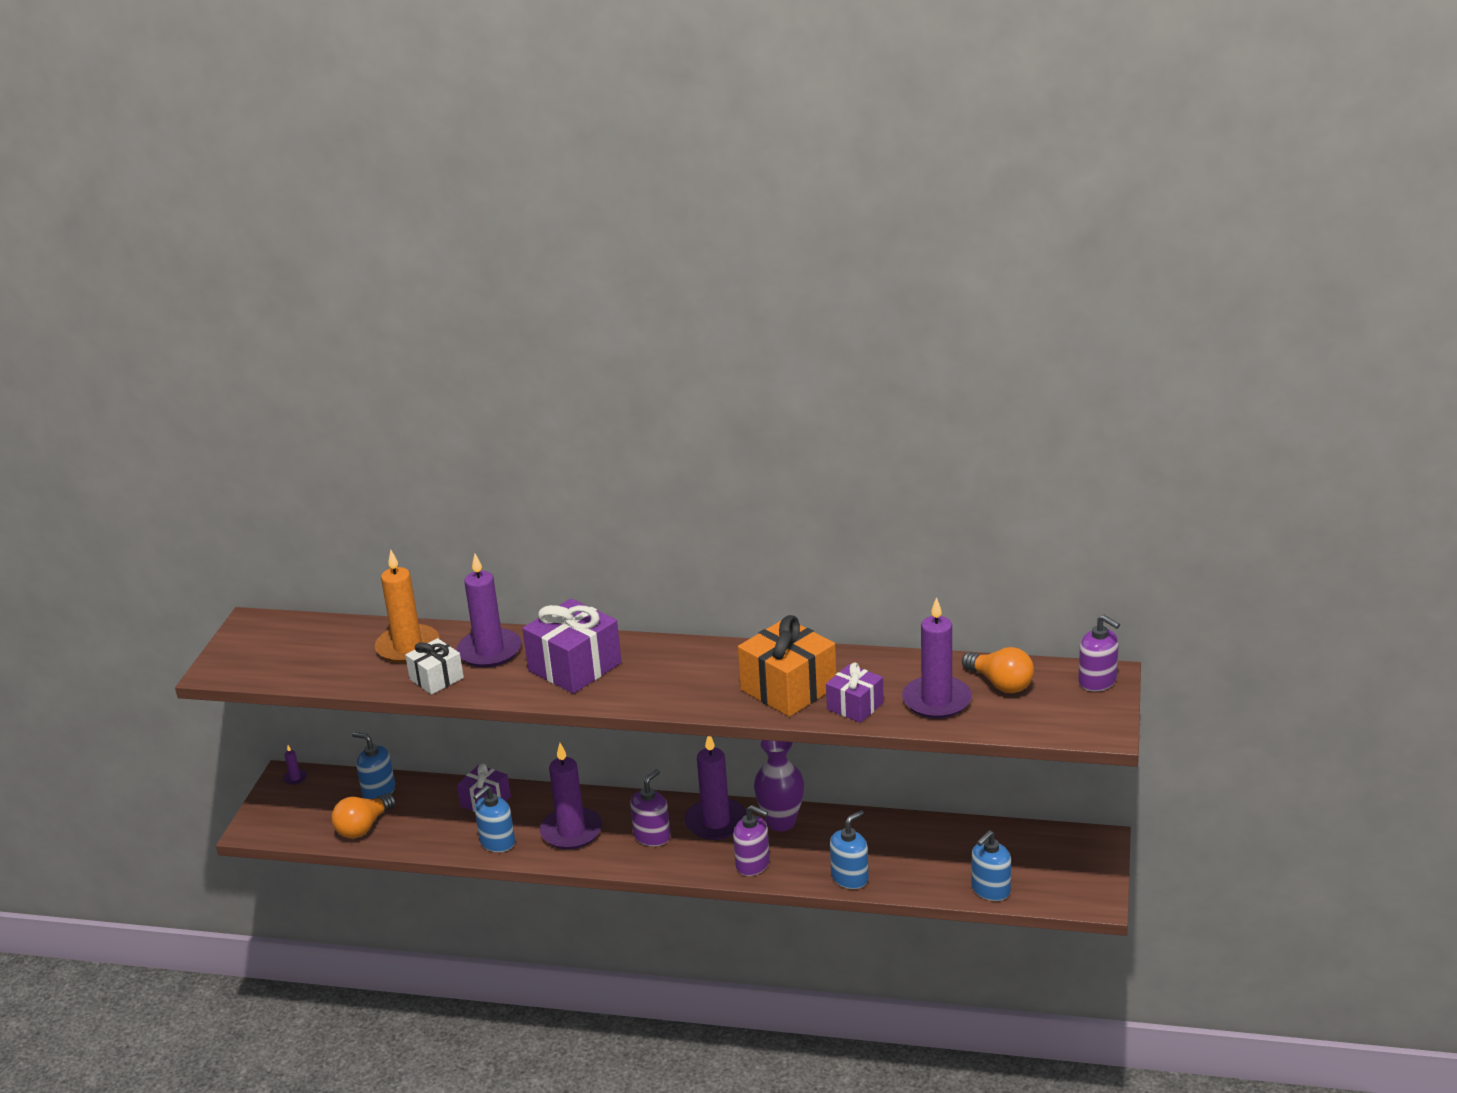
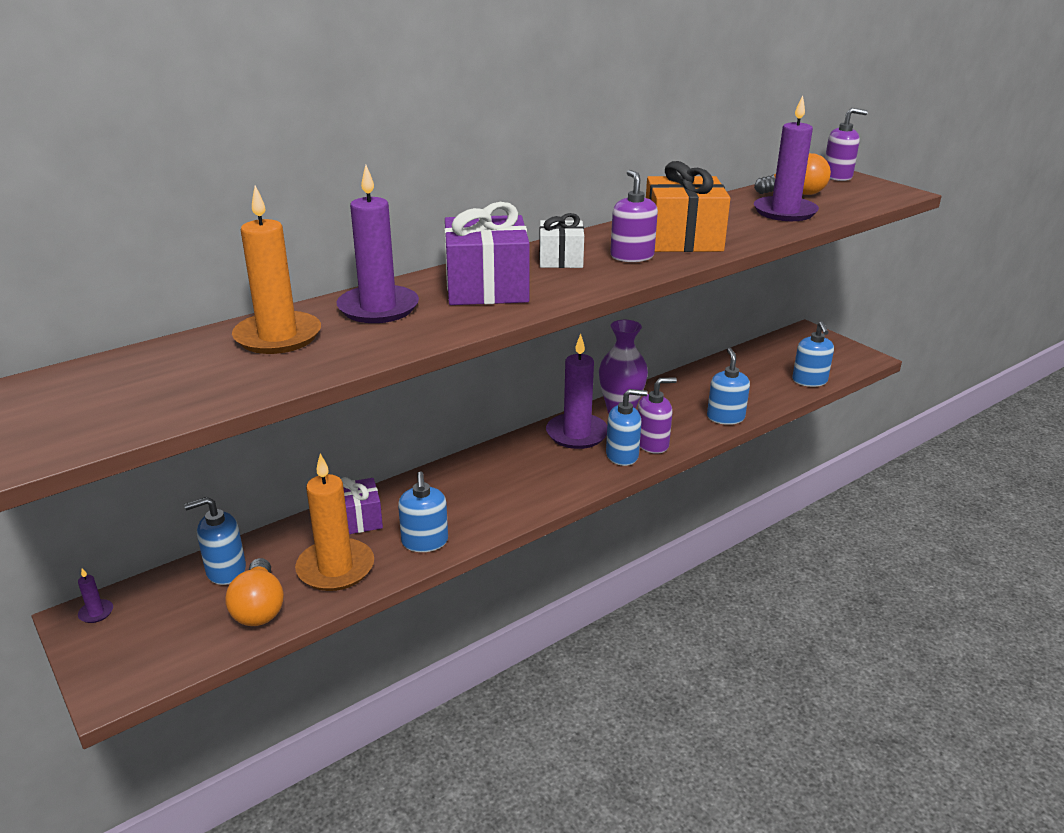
camera: 50 degrees left, 0 degrees up
(429, 828) = (335, 568): none -> orange candle
(436, 678) = (366, 344): white gift -> white gift (561, 259)
(571, 831) = (477, 498): purple candle -> none
(652, 836) = (548, 466): purple soap dispenser -> purple soap dispenser (632, 256)
(715, 860) = (622, 455): none -> blue soap dispenser
(855, 706) = (747, 231): purple gift -> none

